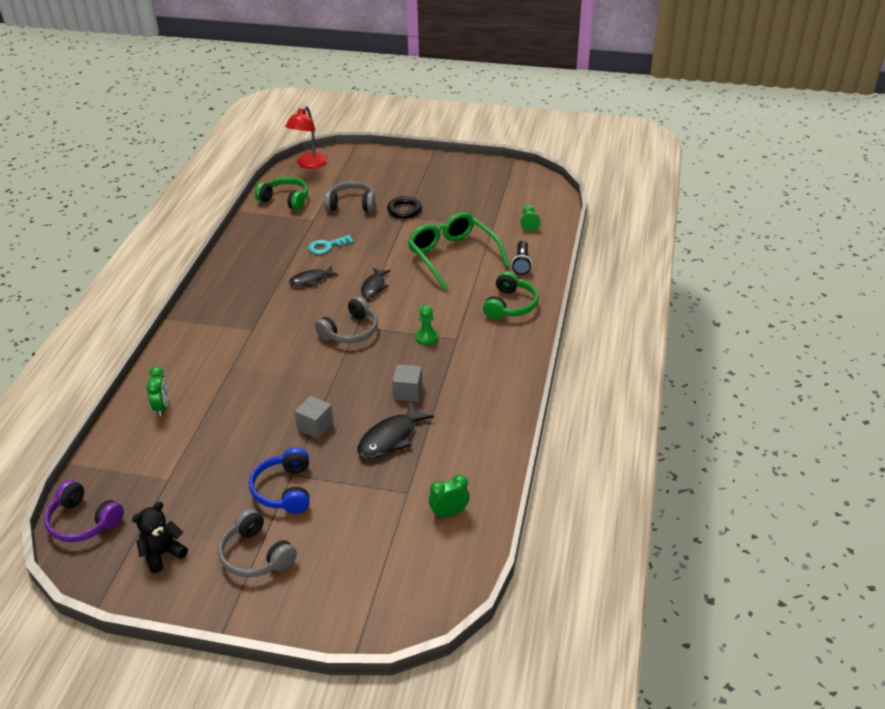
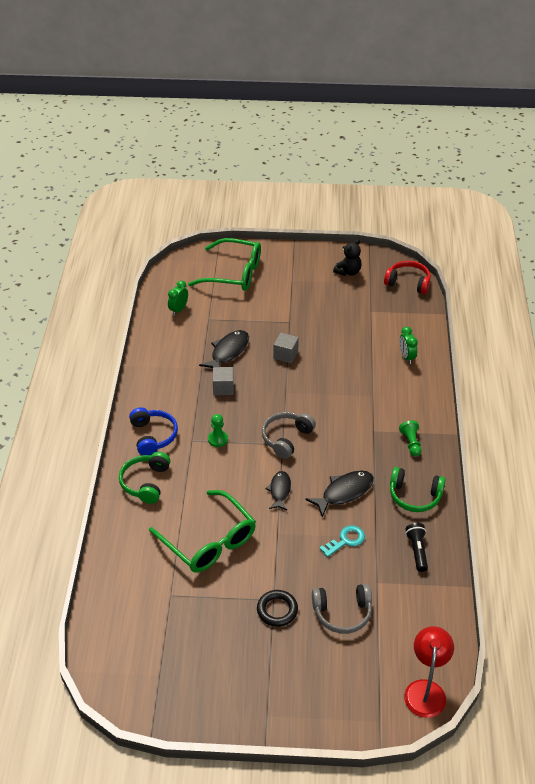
camera: 170 degrees right, 5 degrees up
(83, 521) = (408, 283): purple headphones -> red headphones
(256, 555) = (292, 277): grey headphones -> none
(284, 490) = (290, 312): blue headphones -> blue headphones (153, 436)
(285, 200) = (424, 612): green headphones -> green headphones (414, 496)
(311, 280) = (344, 492): black fish -> black fish, size x1.51
(348, 574) = (233, 273): none -> green glasses
(449, 513) = (178, 310): green clock -> green clock turned 150 degrees clockwise
(521, 263) = (136, 539): black flashlight -> black flashlight (417, 551)
(529, 223) = (129, 604): green pawn -> green pawn (411, 443)

